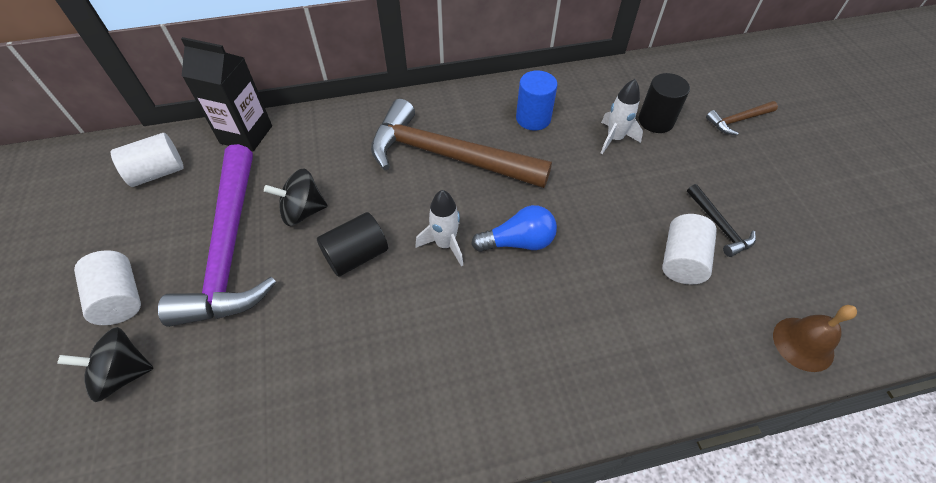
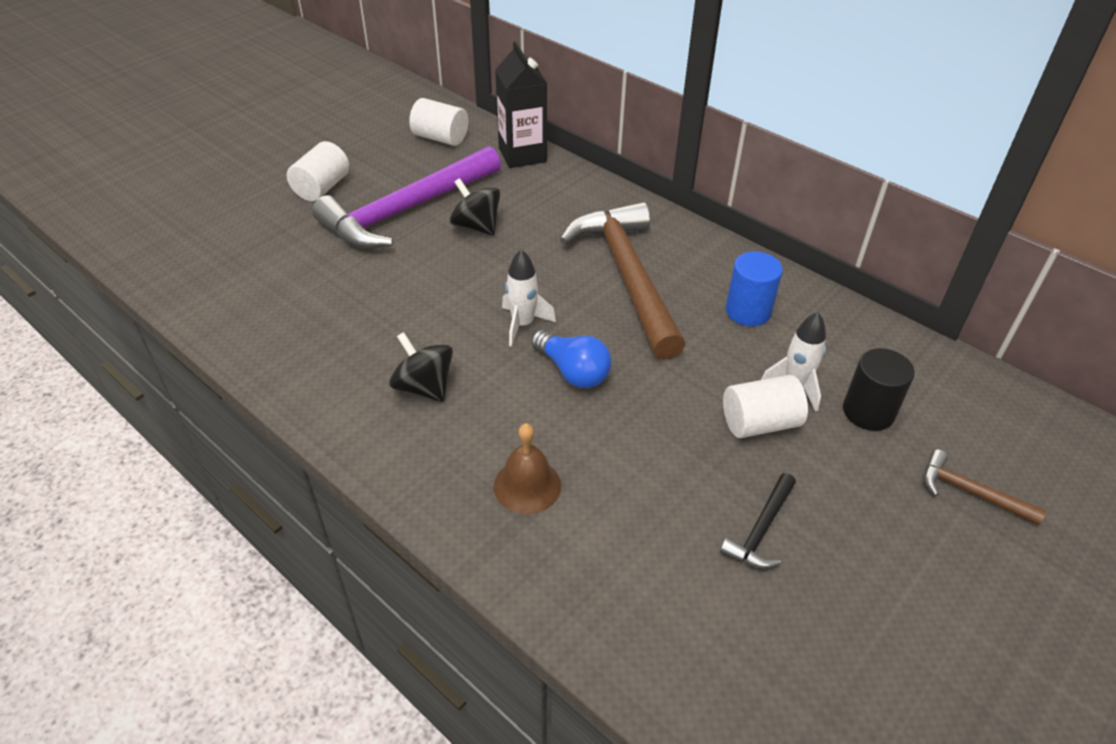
camera: 55 degrees right, 10 degrees down
(123, 373) = (268, 224): black spinning top -> black spinning top (424, 387)
(356, 255) = (461, 278): black cylinder -> none
(682, 260) = (674, 511): white cylinder -> white cylinder (759, 423)
(803, 344) = (658, 668): brown bell -> brown bell (527, 485)

